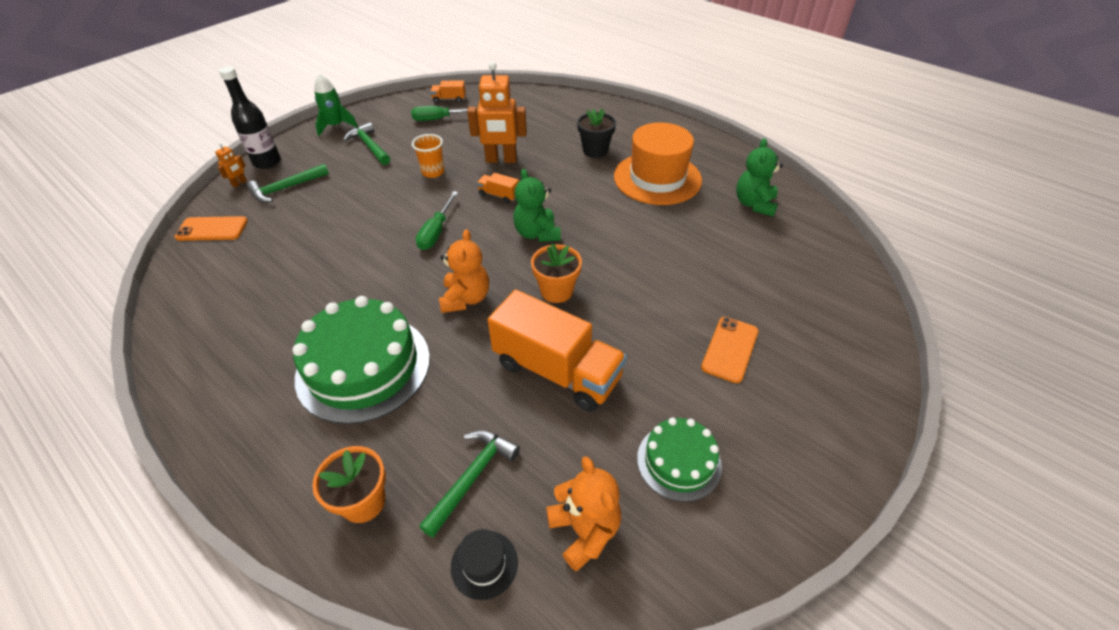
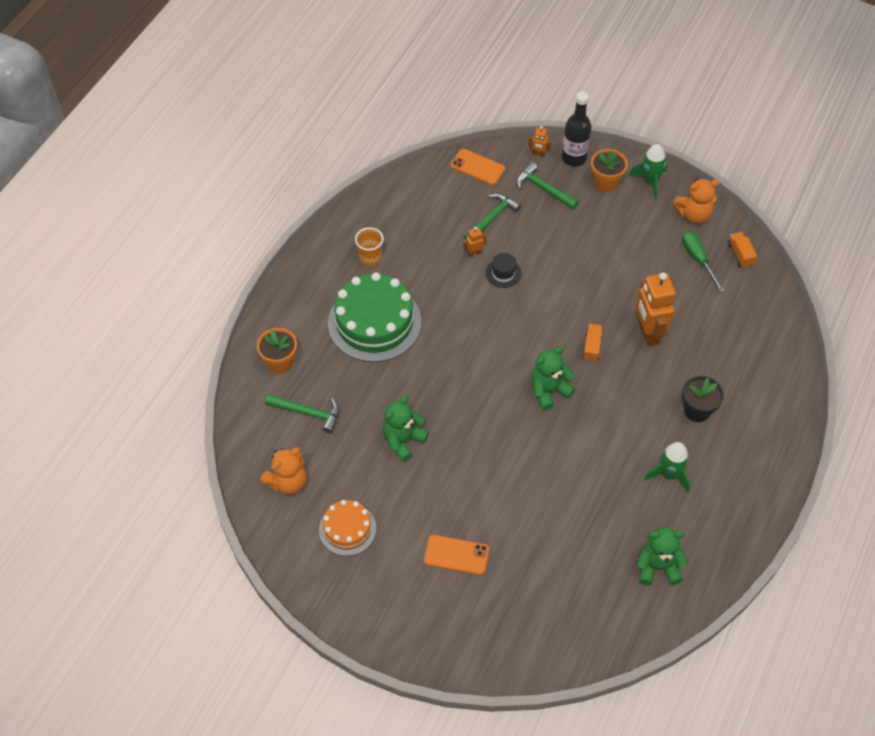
camera: 75 degrees right, 10 degrees up
(212, 229) = (477, 167): orange phone -> orange phone turned 45 degrees counterclockwise
(326, 254) = (474, 253): none -> orange robot
(369, 146) = (627, 221): green hammer -> green hammer (492, 218)
(433, 172) = (607, 285): orange cup -> orange cup (370, 258)
(436, 232) = (525, 316): green screwdriver -> none
(466, 298) = (456, 362): orange teddy bear -> orange teddy bear (693, 215)
(484, 564) = (257, 435): black hat -> black hat (503, 273)
(556, 291) = (483, 422): orange flower pot -> orange flower pot (605, 182)
(557, 371) = (403, 440): orange truck -> green teddy bear
(657, 178) = (669, 474): orange hat -> green rocket
(679, 461) = (347, 529): green cake -> orange cake

